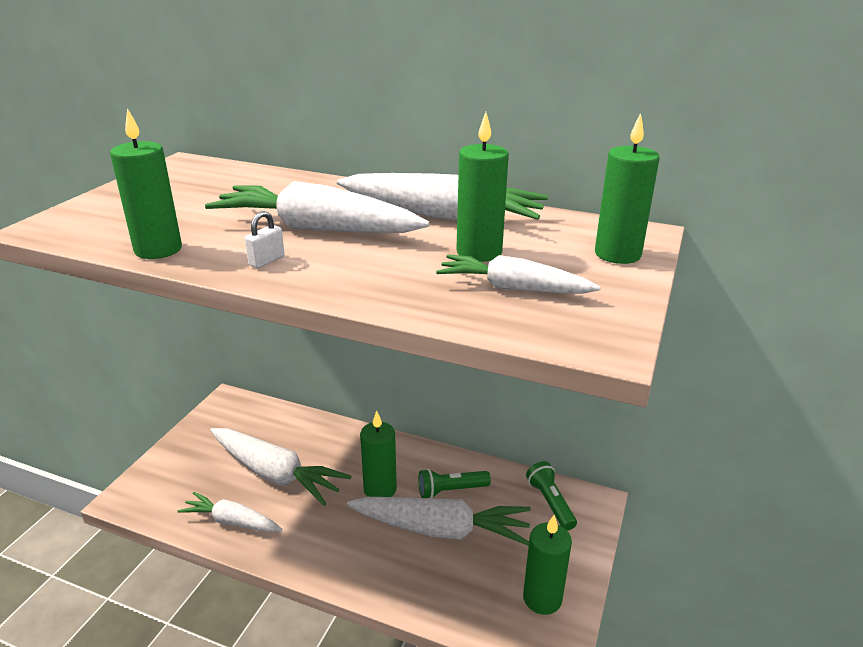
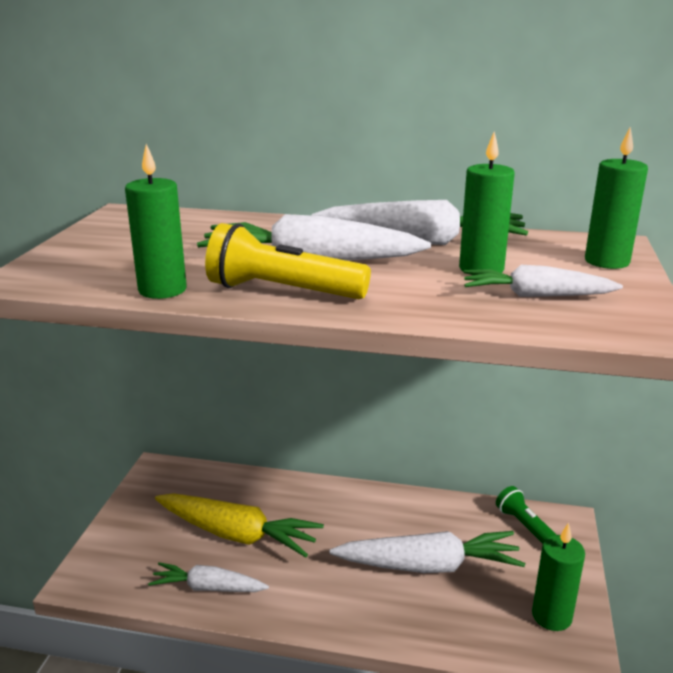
camera: 10 degrees left, 5 degrees down
(267, 261) = (282, 291): white padlock -> yellow flashlight
(275, 474) = (237, 534): white carrot -> yellow carrot
(380, 489) = (352, 535): green candle -> none
(451, 490) = (424, 528): green flashlight -> none

